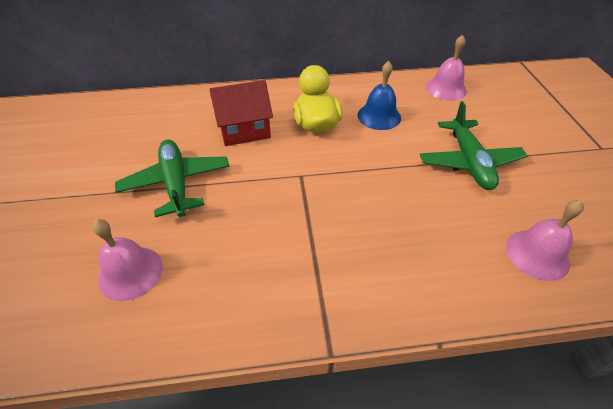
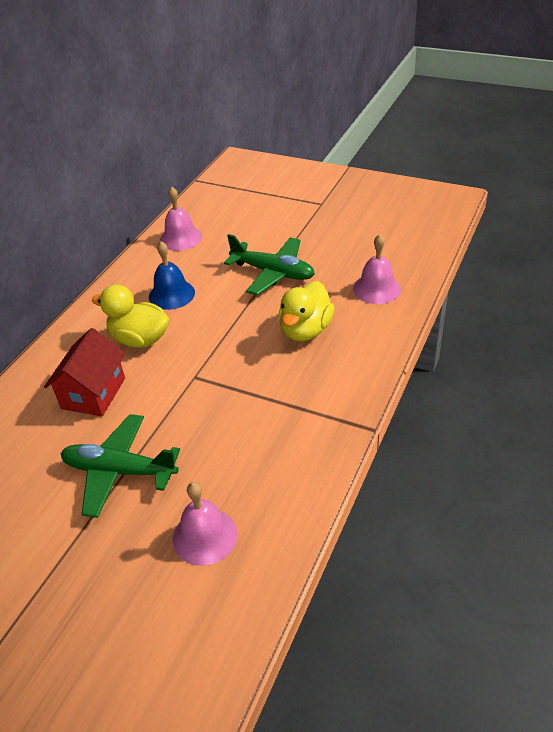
camera: 55 degrees left, 5 degrees down
(419, 223) = (305, 330): none -> yellow duck

